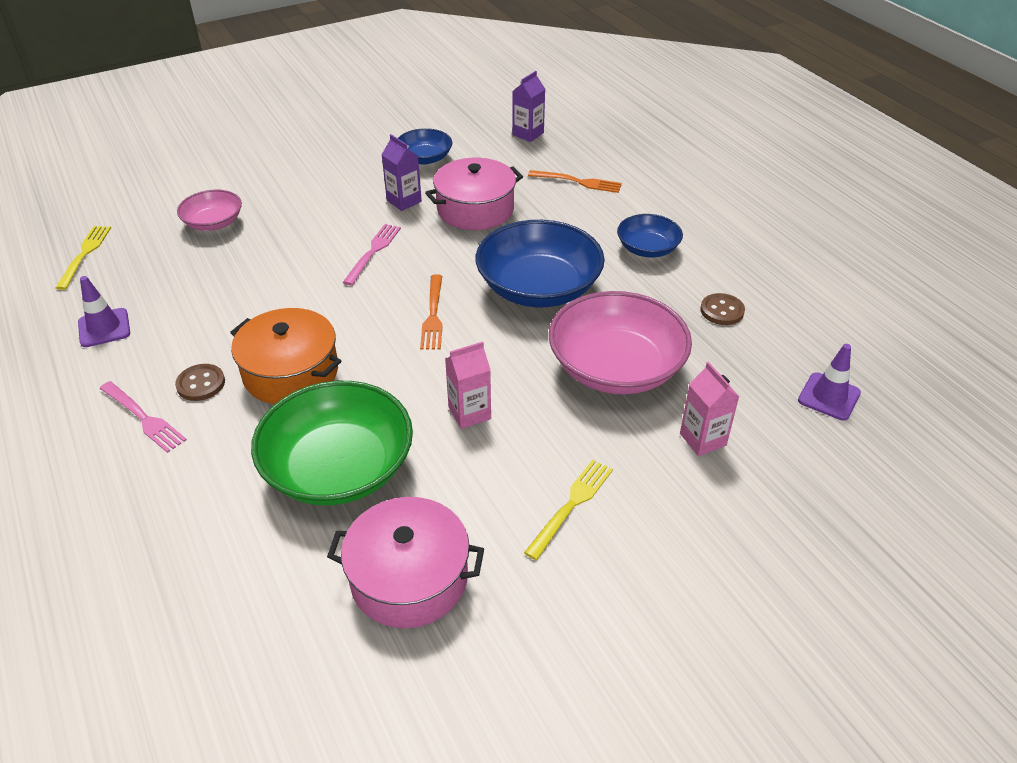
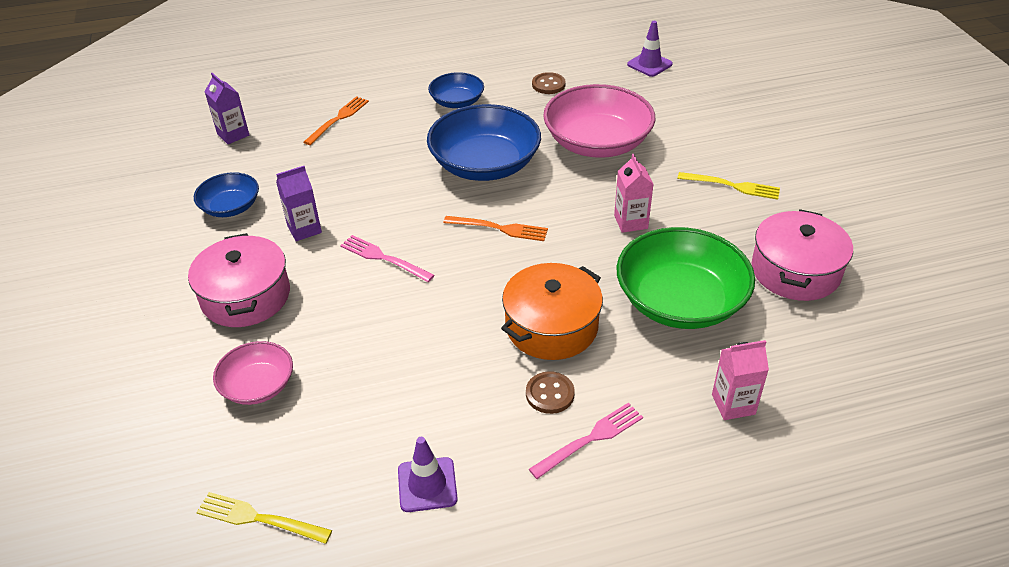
camera: 75 degrees left, 0 degrees up
(475, 209) = (347, 184): pink pot -> pink pot (246, 296)
(571, 505) = (733, 186): yellow fork -> yellow fork turned 150 degrees clockwise
(702, 439) = (679, 120): pink carton -> pink carton (733, 404)

